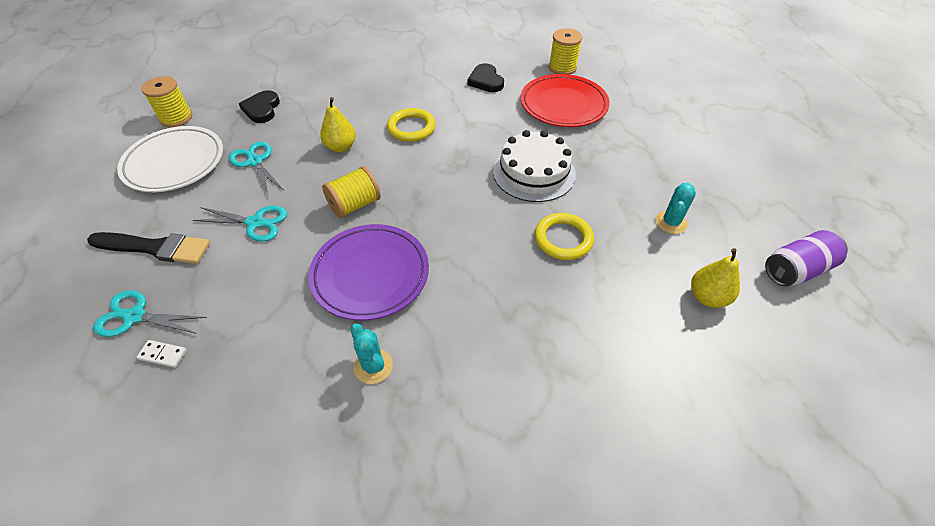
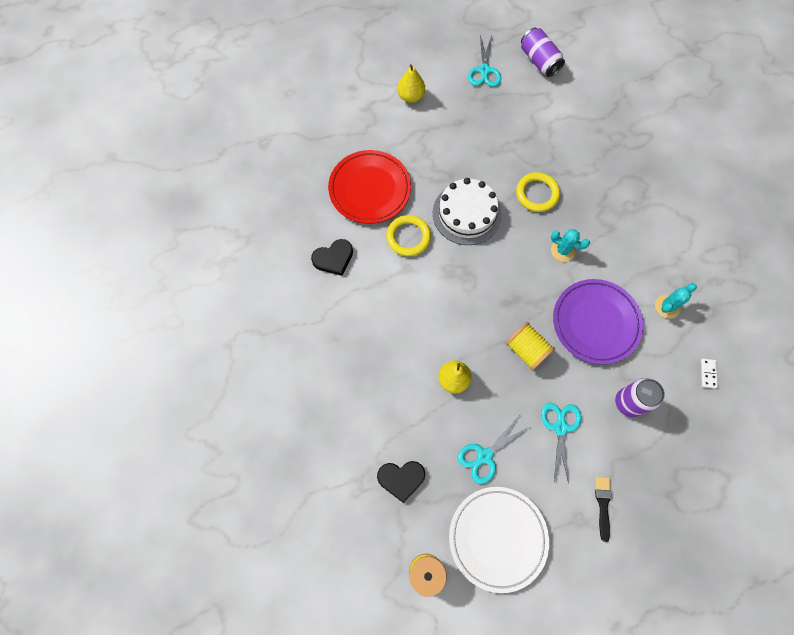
camera: 95 degrees left, 20 degrees up
(135, 316) = (668, 487): turquoise scissors -> turquoise scissors (484, 70)
(155, 248) = (603, 504): black brush -> black brush, size x0.58
(163, 355) = (693, 450): white domino -> white domino (708, 373)
(256, 292) = (628, 402): none -> purple can
(411, 128) = (418, 319): yellow ring -> yellow ring (408, 237)
(562, 67) = (305, 188): yellow spool -> none
(671, 222) = (508, 124): turquoise cactus -> turquoise cactus (563, 250)
(707, 297) = (572, 113): yellow pear -> yellow pear (411, 96)

